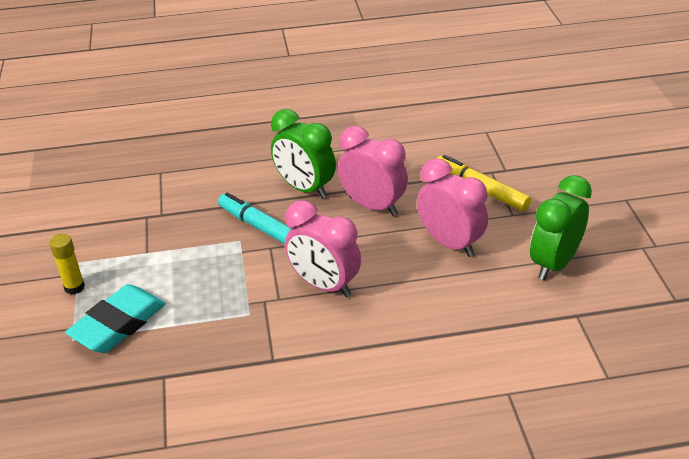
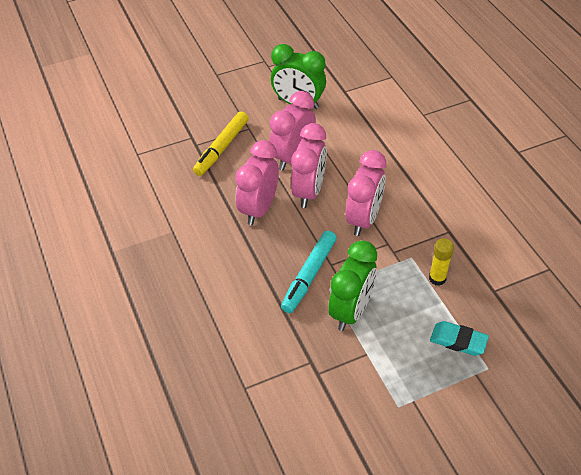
camera: 105 degrees left, 10 degrees up
(74, 287) = (431, 394): yellow glue stick -> yellow glue stick (437, 278)
(118, 324) = (458, 341): turquoise eraser -> turquoise eraser, size x0.65
(305, 188) = (245, 259): green clock -> green clock (351, 311)
(386, 247) = (308, 192): none -> pink clock

